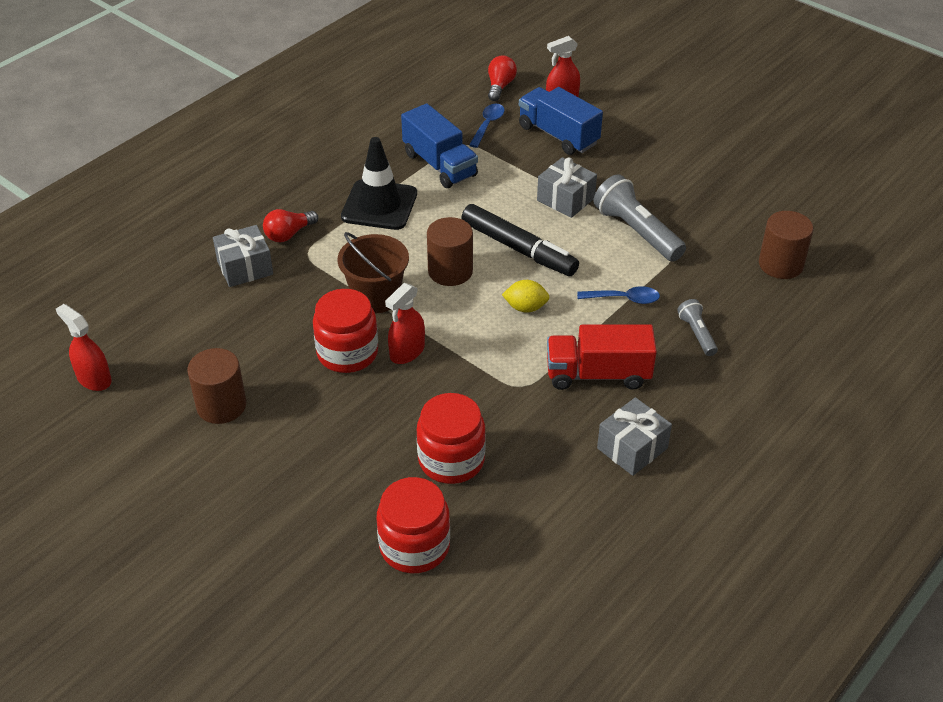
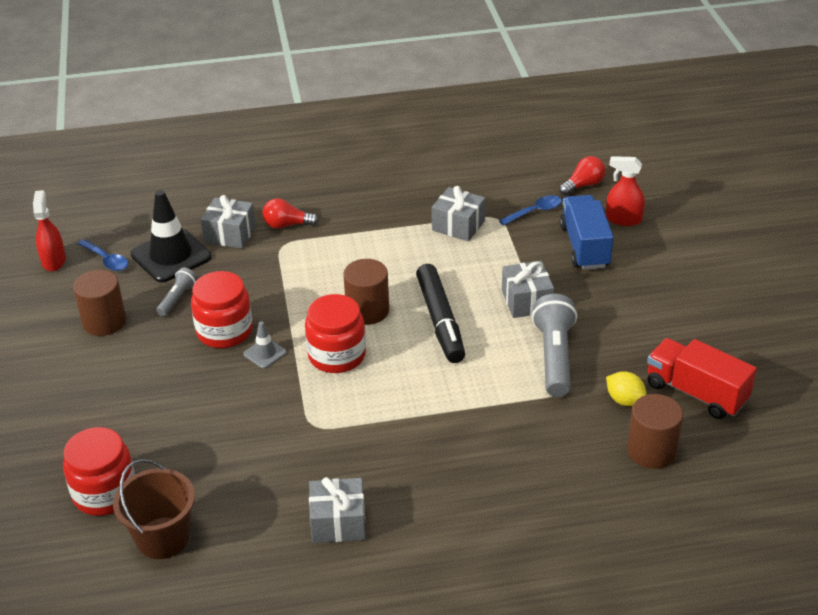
camera: 40 degrees right, 5 degrees down
(376, 297) = (291, 302): brown bucket -> brown bucket (163, 538)
(379, 205) = (375, 235): black traffic cone -> black traffic cone (171, 256)
(407, 352) = (265, 353): red spray bottle -> grey traffic cone
(440, 165) = (458, 225): blue truck -> grey gift
(451, 460) = (201, 449): red jar -> red jar (337, 355)
(525, 307) = (390, 368): yellow lemon -> yellow lemon (624, 400)
(598, 374) = (382, 451): red truck -> red truck (696, 393)
(624, 299) = (476, 404): blue spoon -> blue spoon (106, 260)
(697, 334) = (502, 466): grey flashlight -> grey flashlight (177, 299)

